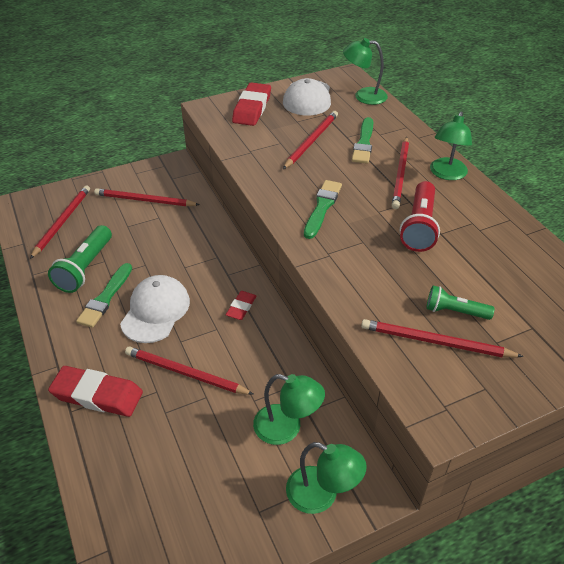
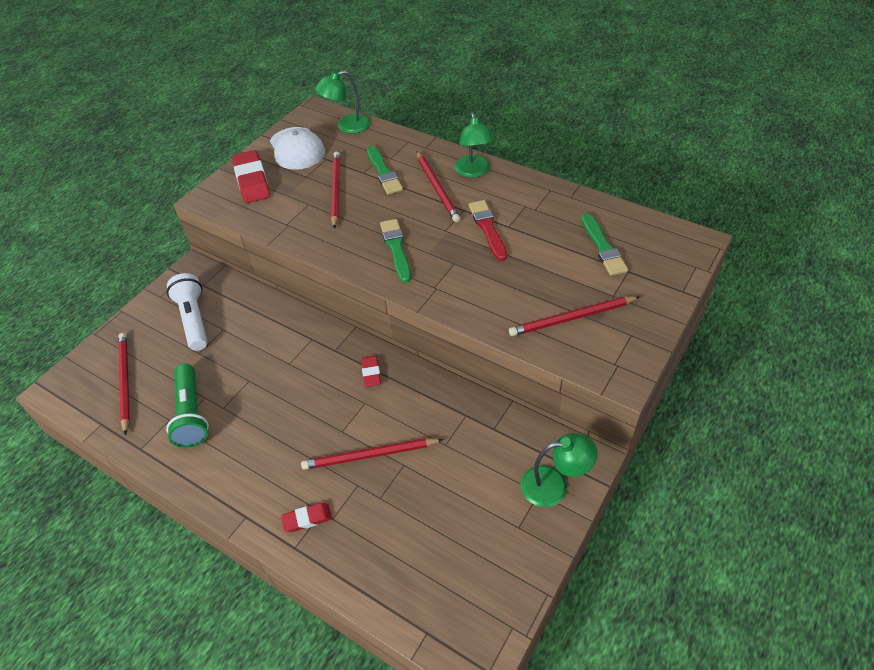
camera: 30 degrees left, 5 degrees up
(97, 395) = (307, 519): red eraser -> red eraser, size x0.54
(105, 298) = (237, 431): green brush -> green brush (603, 247)
(144, 200) = (194, 319): red pencil -> white flashlight
(155, 311) = (296, 417): white cap -> none
(287, 428) = (488, 451): green lamp -> none
(419, 226) = (487, 228): red flashlight -> red brush
(454, 311) = (567, 286): green flashlight -> none

